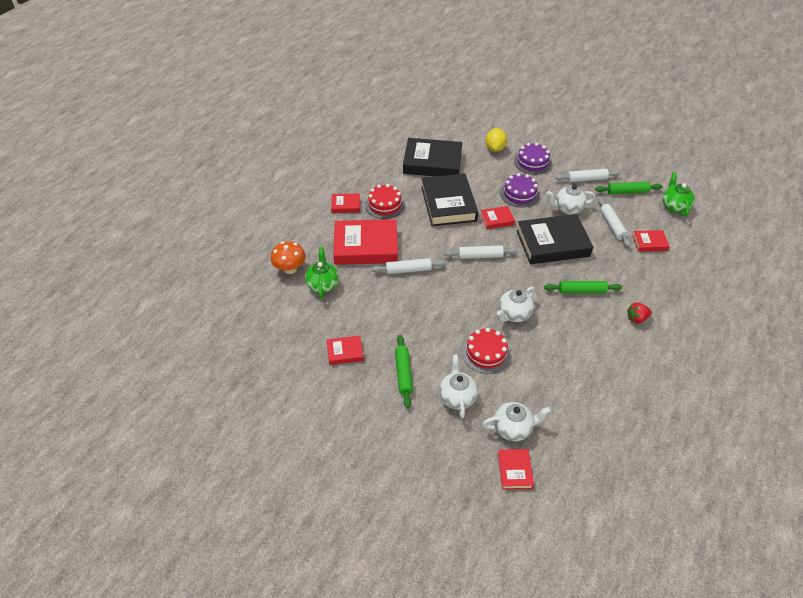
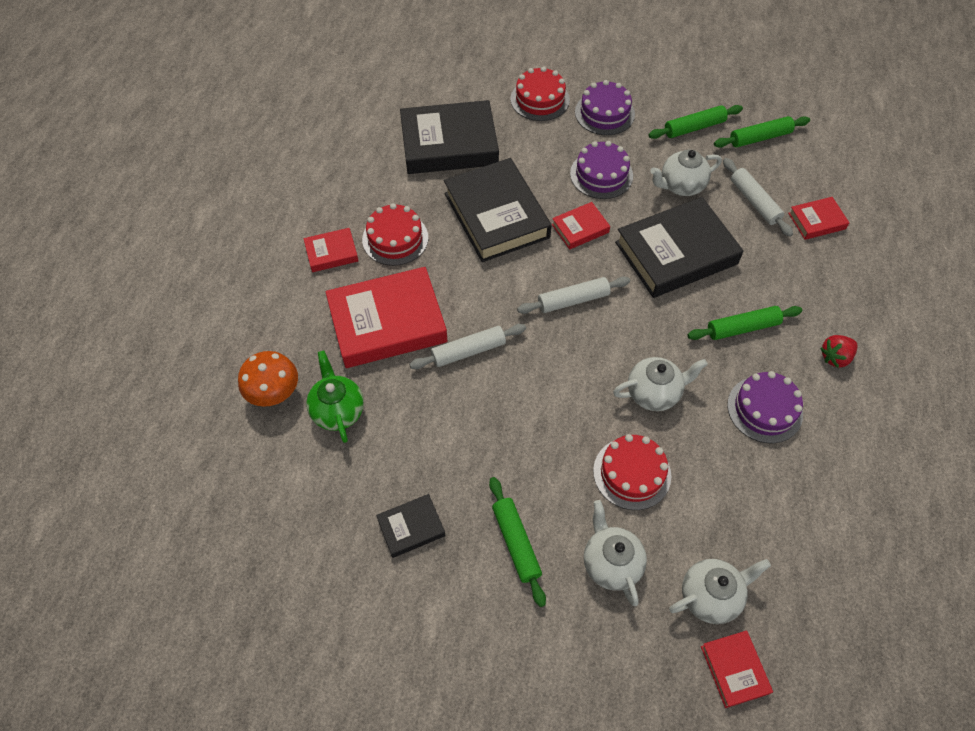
camera: 15 degrees left, 10 degrees up
(345, 352) = (411, 527): red book -> black book
(495, 148) = (540, 99): yellow lemon -> red cake
(513, 314) = (654, 393): white teapot -> white teapot turned 135 degrees counterclockwise
(581, 337) = (764, 409): none -> purple cake
(586, 179) = (694, 127): white rolling pin -> green rolling pin
(674, 206) = (834, 150): green teapot -> none

